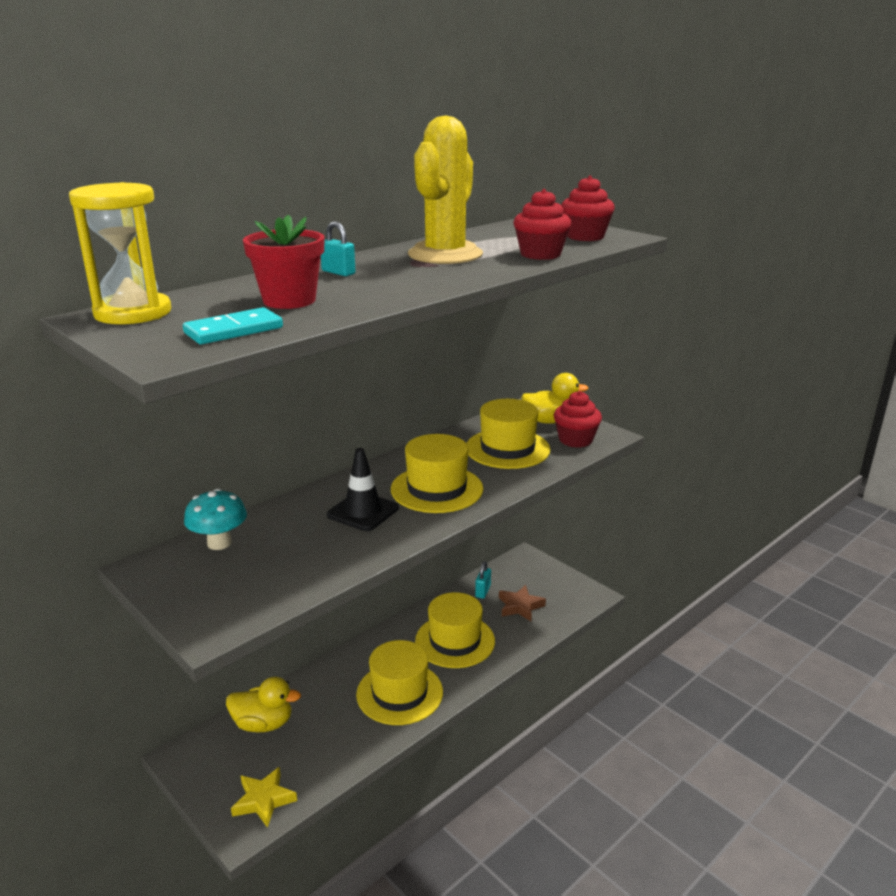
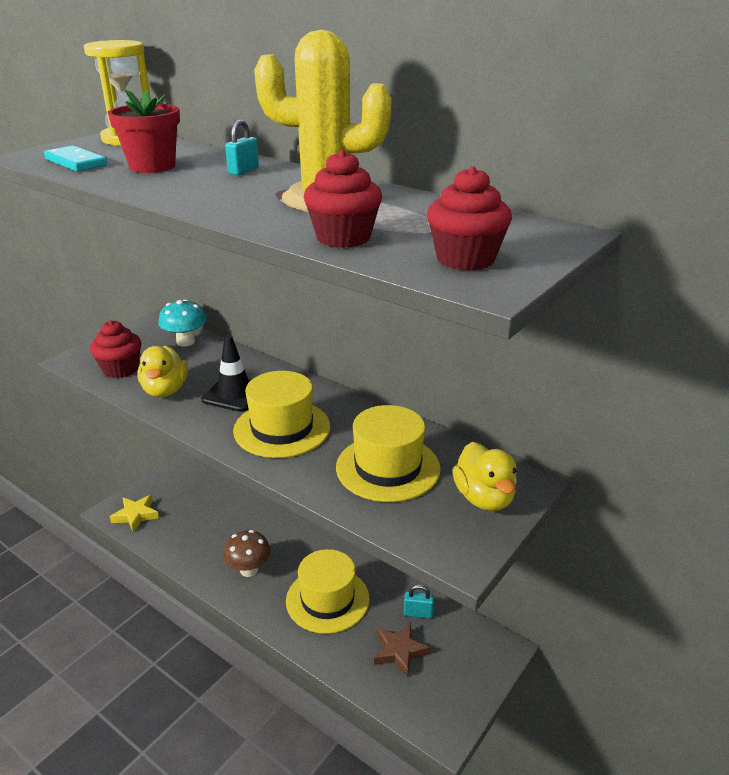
camera: 80 degrees right, 5 degrees up
(263, 724) = (211, 497): yellow duck -> yellow duck (165, 390)
(399, 693) = (249, 570): yellow hat -> brown mushroom
(575, 440) = (433, 524): red cupcake -> red cupcake (120, 369)

